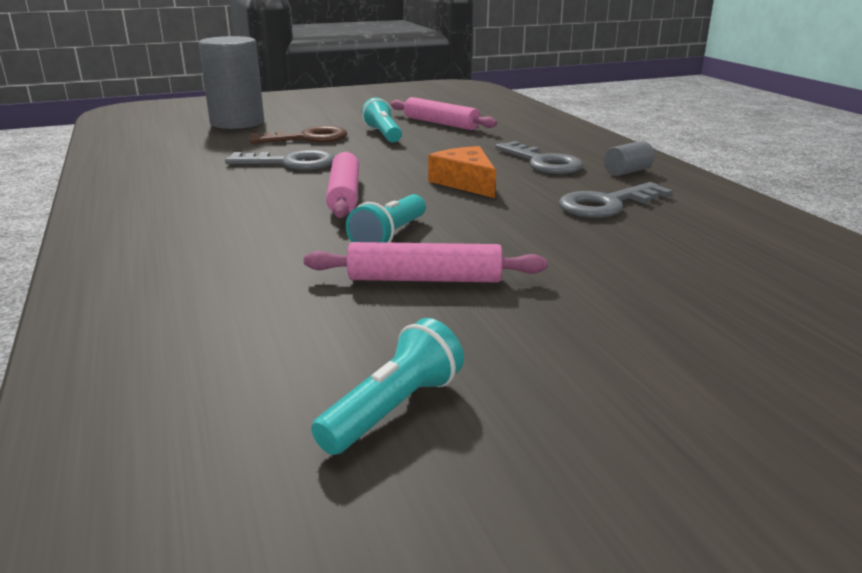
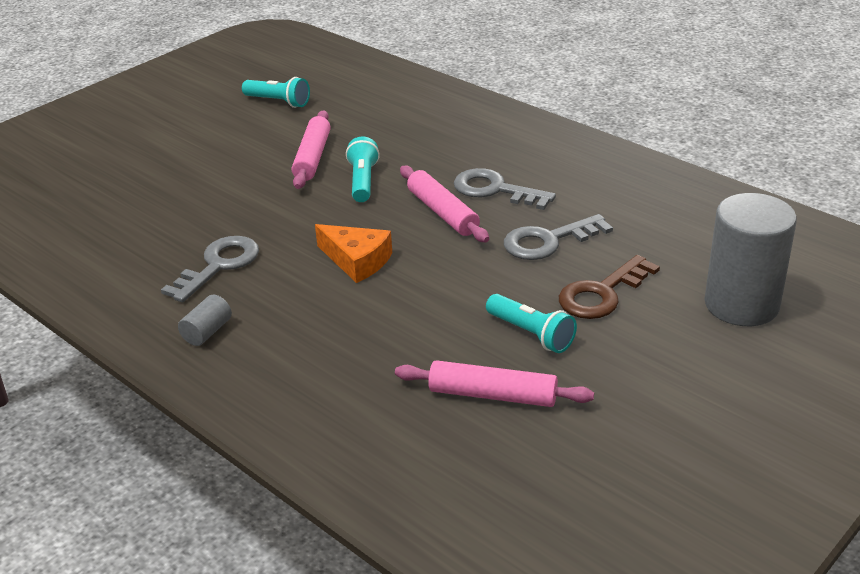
camera: 155 degrees right, 10 degrees up
(393, 409) = (278, 102): turquoise flashlight -> turquoise flashlight turned 75 degrees counterclockwise
(425, 279) = (312, 157): pink rolling pin -> pink rolling pin turned 60 degrees counterclockwise
(542, 162) = (302, 323): grey key -> grey key (495, 190)

